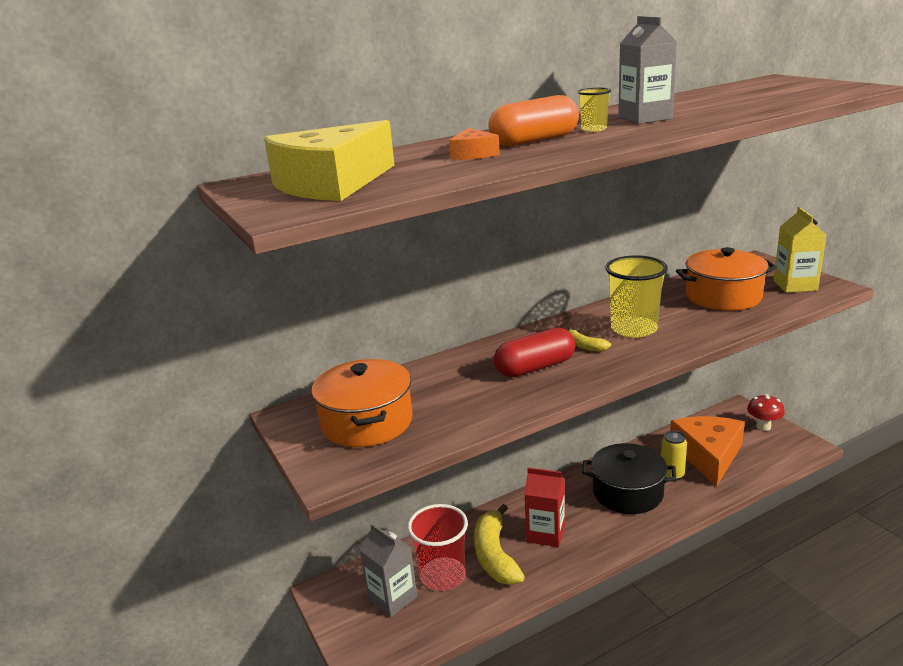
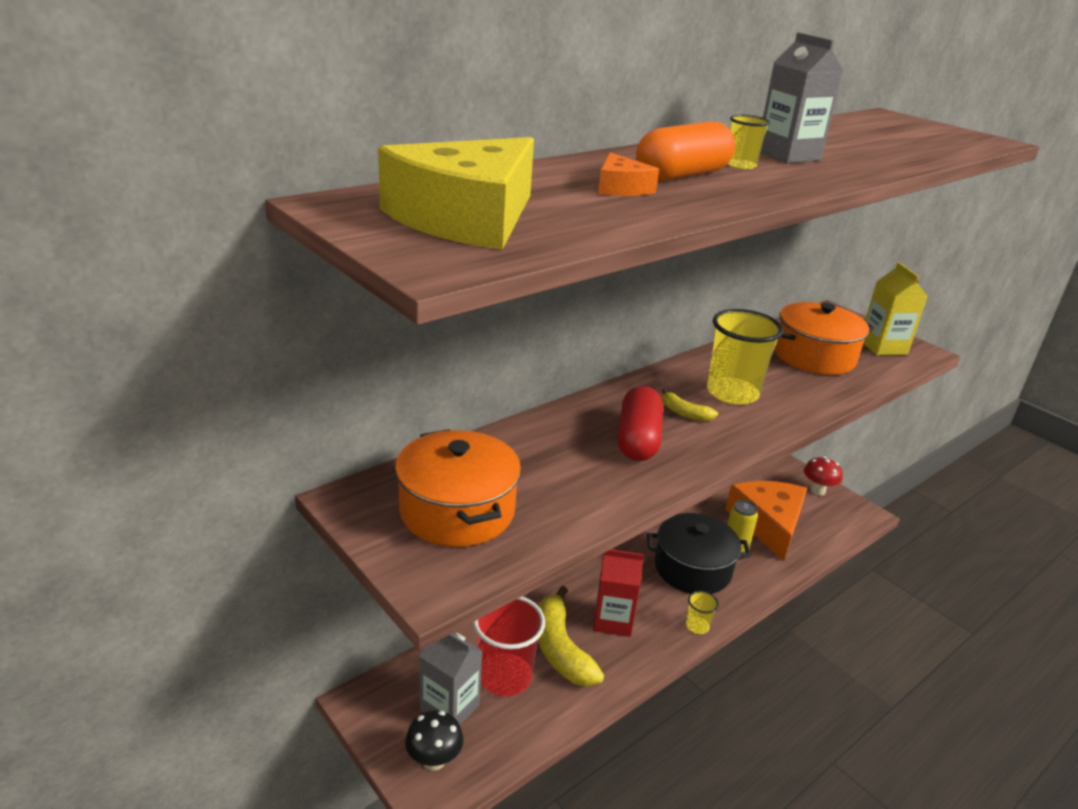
camera: 15 degrees left, 5 degrees up
(371, 637) = (434, 760): none -> black mushroom
(535, 367) = (638, 439): red capsule -> red capsule turned 45 degrees counterclockwise
(621, 540) = (697, 626): none -> yellow cup

